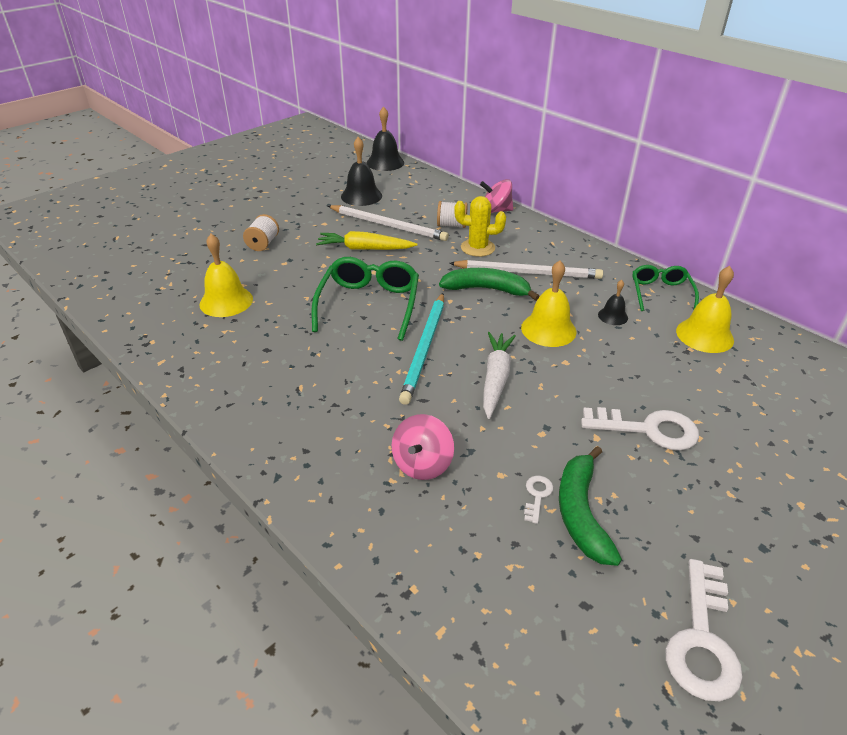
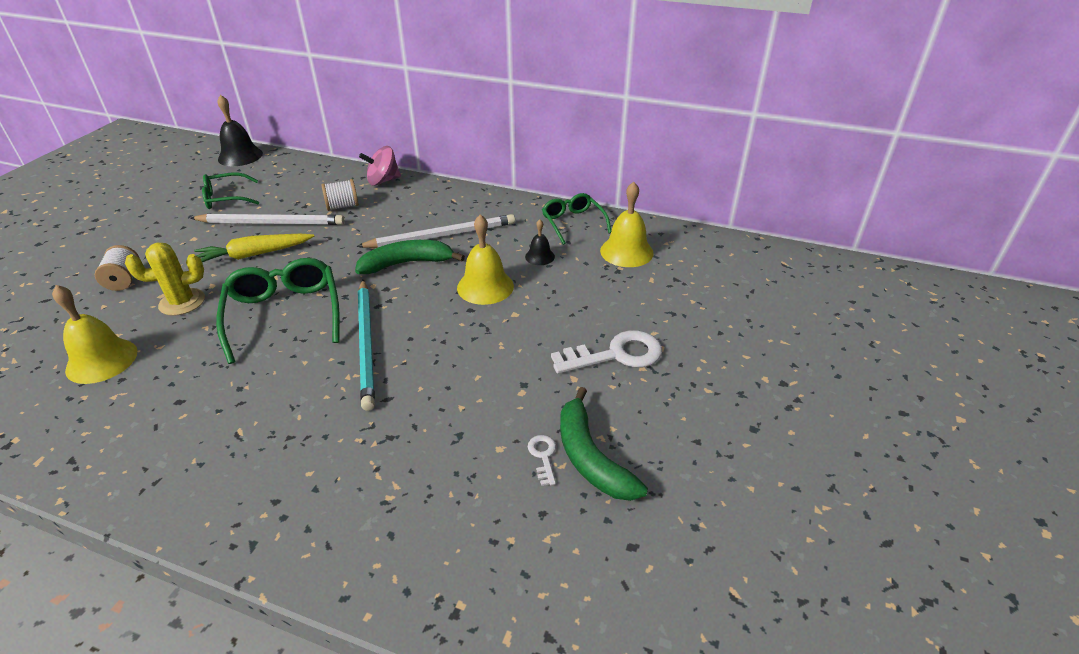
camera: 25 degrees left, 0 degrees up
(361, 196) = (227, 198): black bell -> green glasses
(422, 464) = (414, 467): pink spinning top -> none
(477, 248) = (380, 223): yellow cactus -> yellow cactus (182, 302)
(495, 379) = (454, 352): white carrot -> none
(702, 639) = (742, 533): white key -> none

